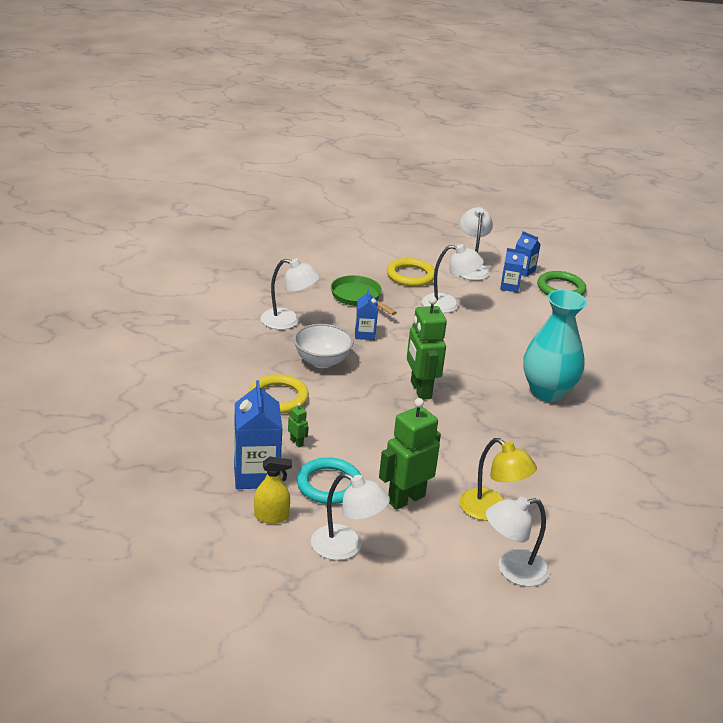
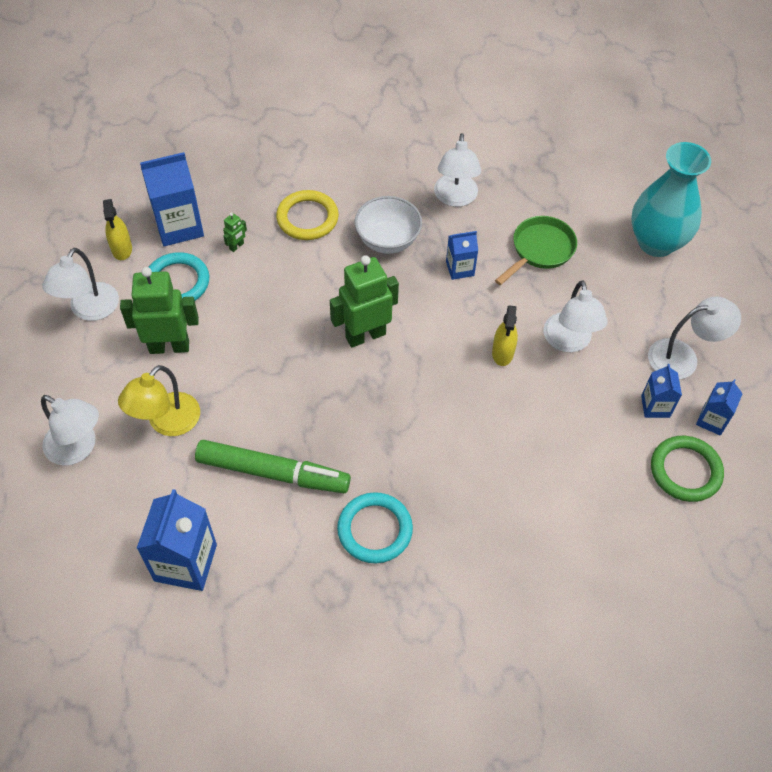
camera: 80 degrees right, 25 degrees up
(405, 499) = (169, 346): green robot -> green robot turned 45 degrees counterclockwise
(410, 275) = (622, 294): yellow ring -> none
(452, 333) = (502, 353): none -> yellow spray bottle
(512, 570) = (78, 448): white lamp -> white lamp turned 150 degrees clockwise
(547, 392) = (409, 465): turquoise vase -> turquoise vase (656, 242)
(549, 458) = (273, 473): none -> green marker
(602, 417) = (375, 530): none -> turquoise ring
(631, 516) = (185, 562): none -> blue carton

